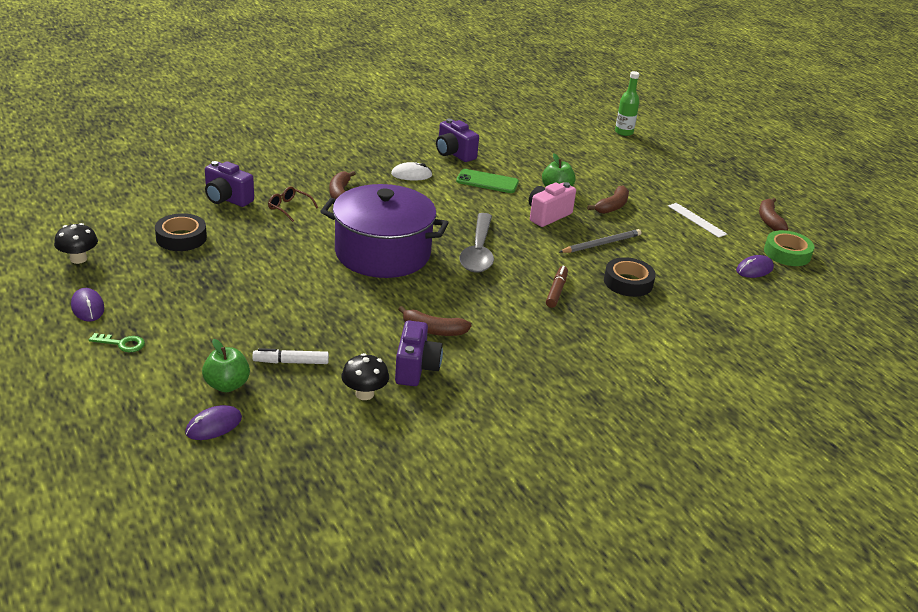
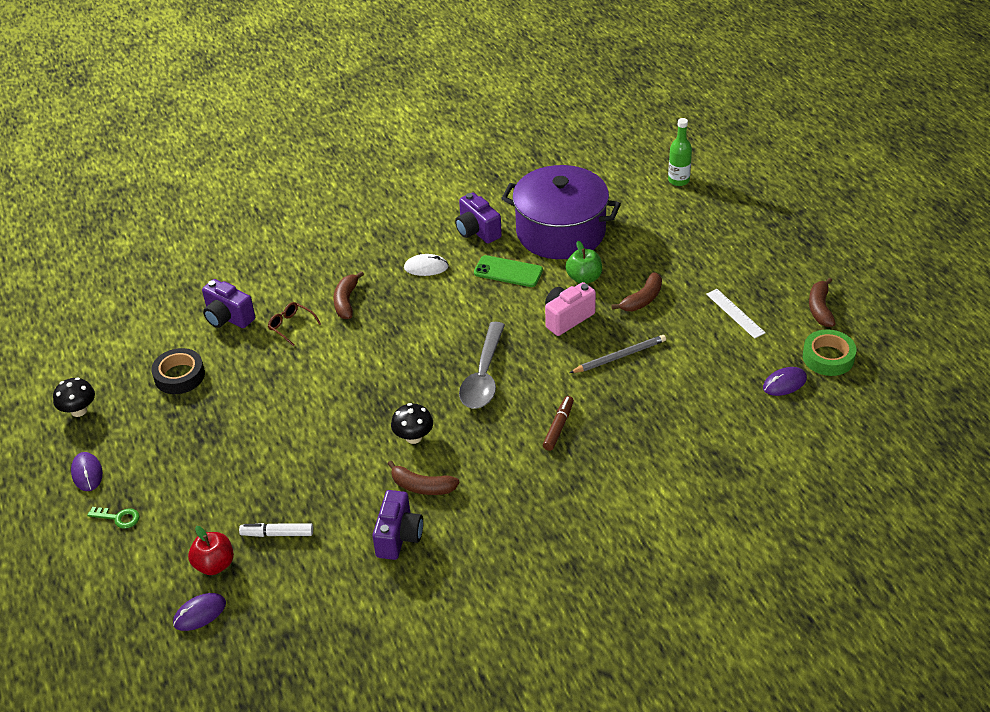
camera: 10 degrees right, 10 degrees up
(227, 385) = (214, 565): green apple -> red apple
(364, 394) = (345, 570): black mushroom -> black mushroom (413, 437)
(382, 253) = (382, 384): purple pot -> purple pot (560, 232)
(628, 282) = (638, 410): black tape -> none

